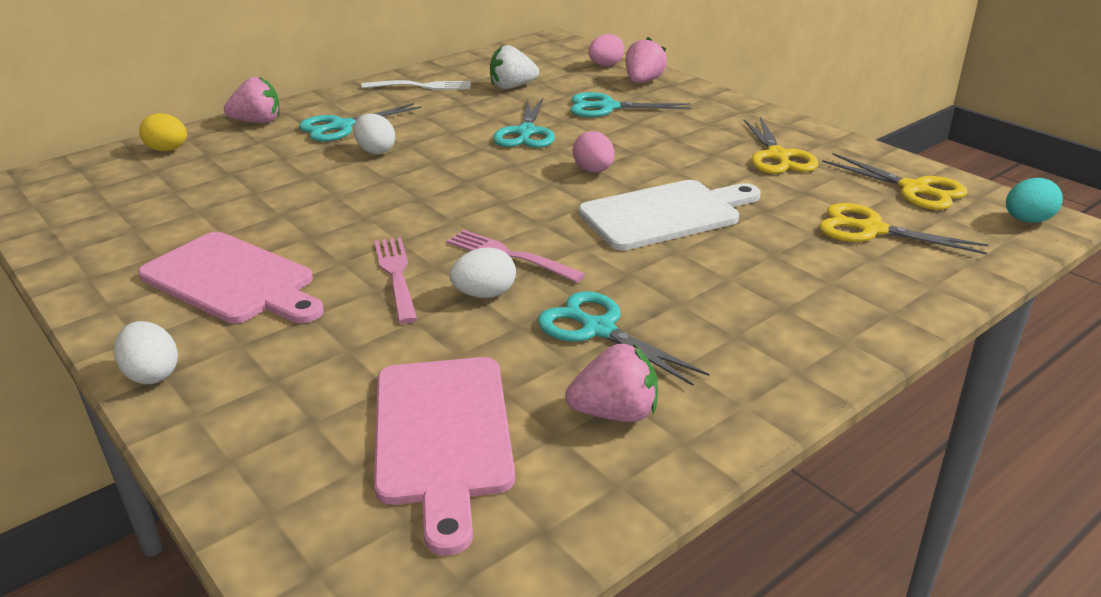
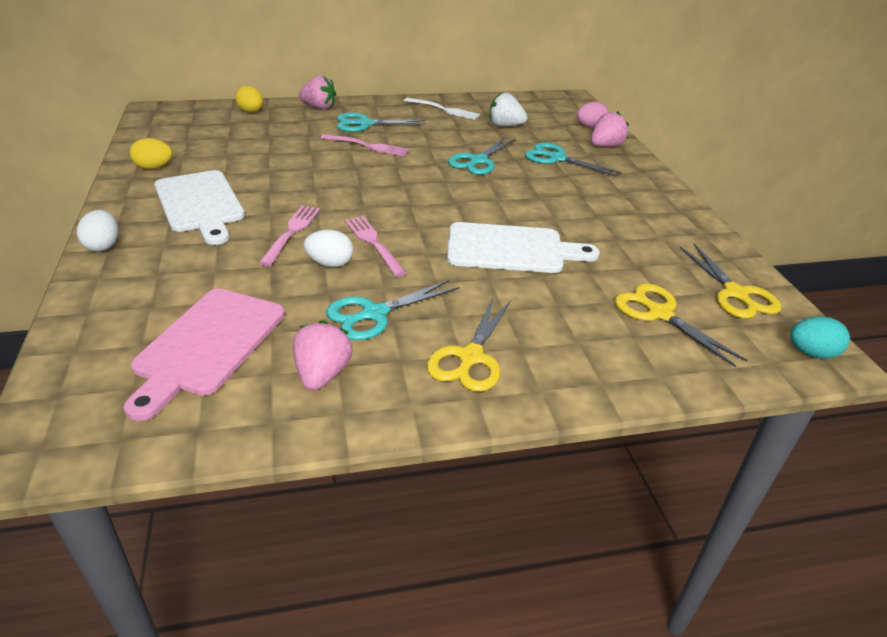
camera: 25 degrees right, 5 degrees up
(107, 256) = (154, 167): none -> yellow egg
(232, 280) = (200, 204): pink cutting board -> white cutting board
(375, 151) = (367, 146): white egg -> pink fork
(593, 171) = (495, 202): pink egg -> none
(598, 330) = (374, 314): turquoise scissors -> turquoise scissors turned 105 degrees counterclockwise
(615, 413) = (322, 374): pink strawberry -> pink strawberry turned 105 degrees counterclockwise
(777, 156) = (648, 232): yellow scissors -> yellow scissors (470, 357)

